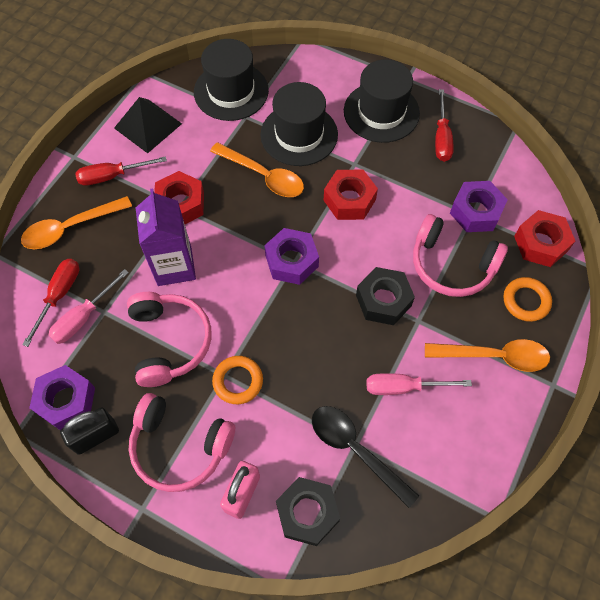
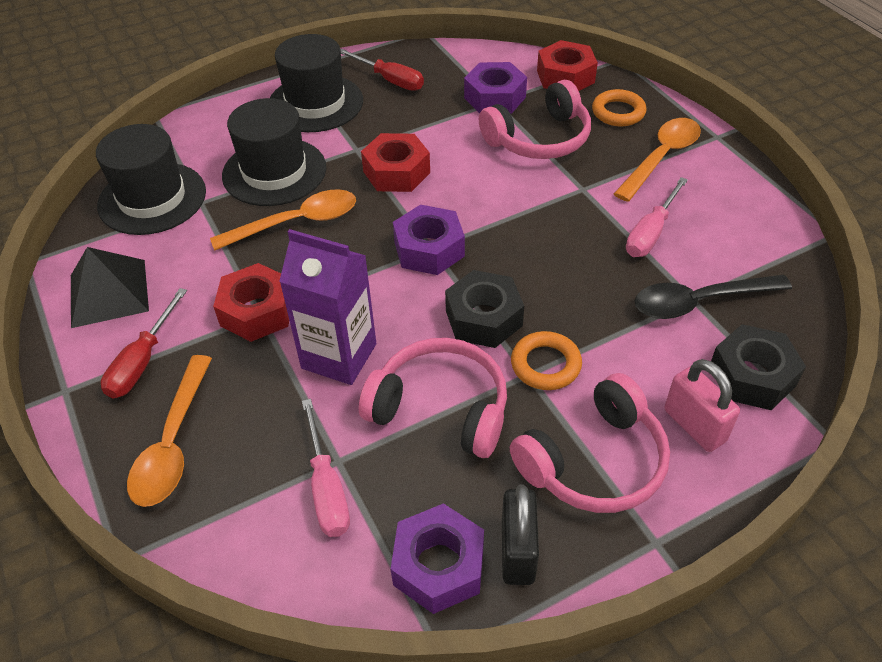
camera: 55 degrees left, 15 degrees down
(59, 295) = (267, 503): red screwdriver -> none
(383, 300) = (539, 202): black nut -> black nut (484, 318)

